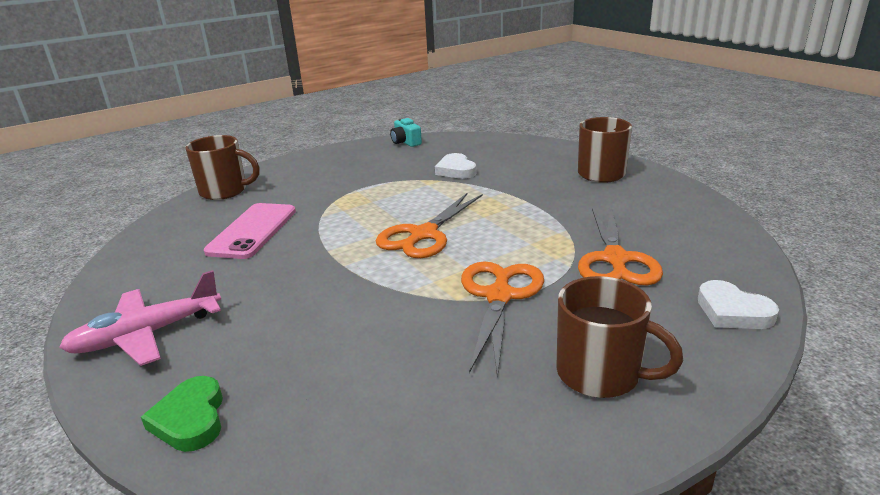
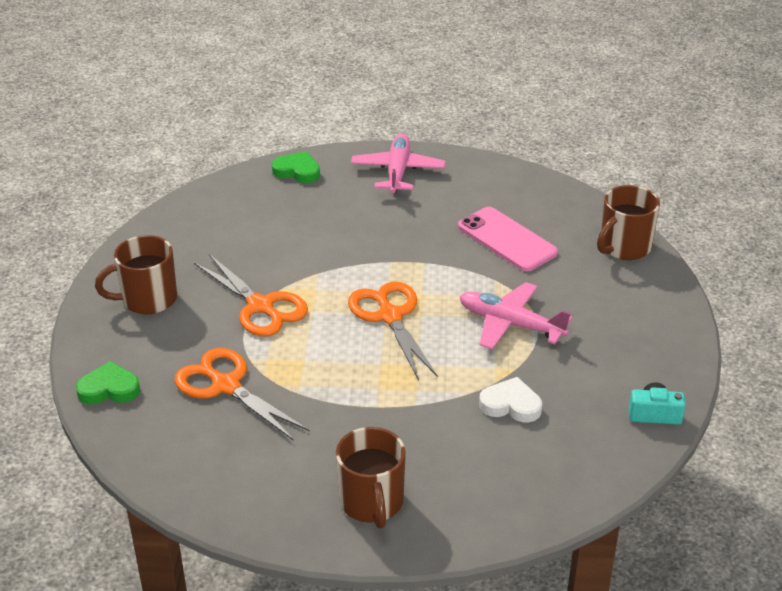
camera: 125 degrees right, 10 degrees up
(372, 194) = (510, 324): none -> pink plane
(732, 311) = (109, 389): white heart -> green heart

